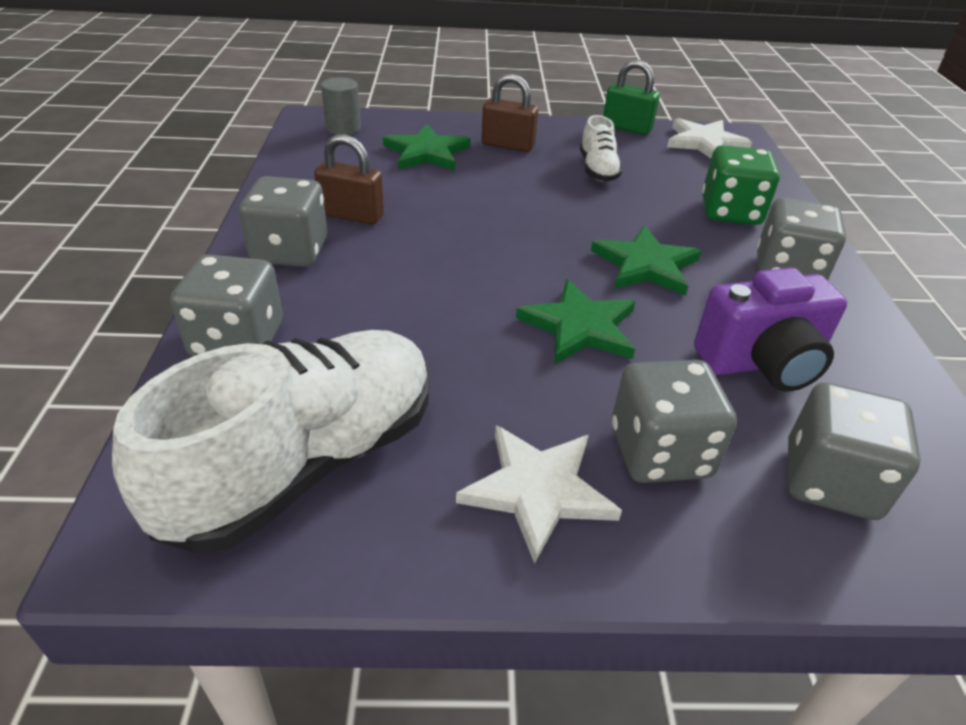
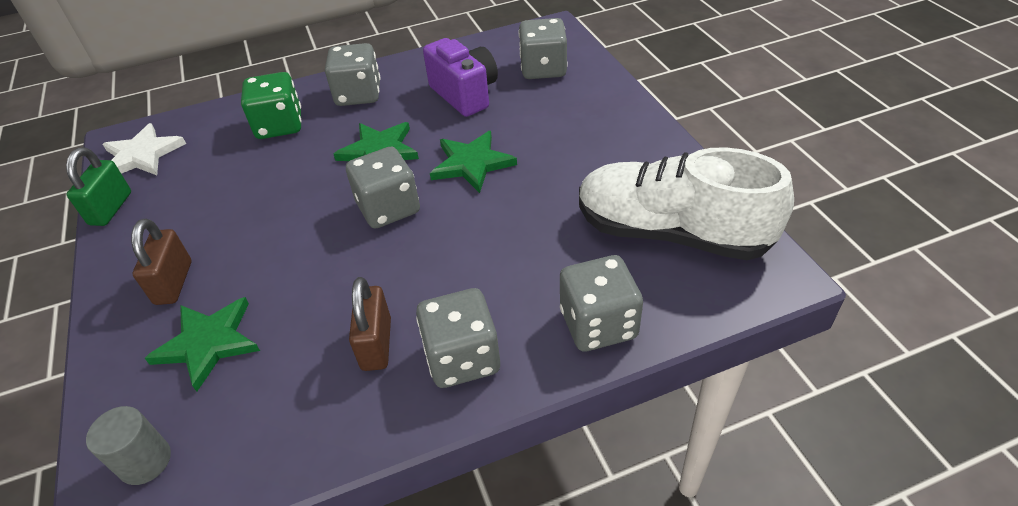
camera: 105 degrees left, 5 degrees up
(538, 490) = (618, 146): white star -> none
(597, 170) = (220, 207): white shoe -> none
(660, 452) = (562, 116): grey dice -> grey dice (388, 208)

